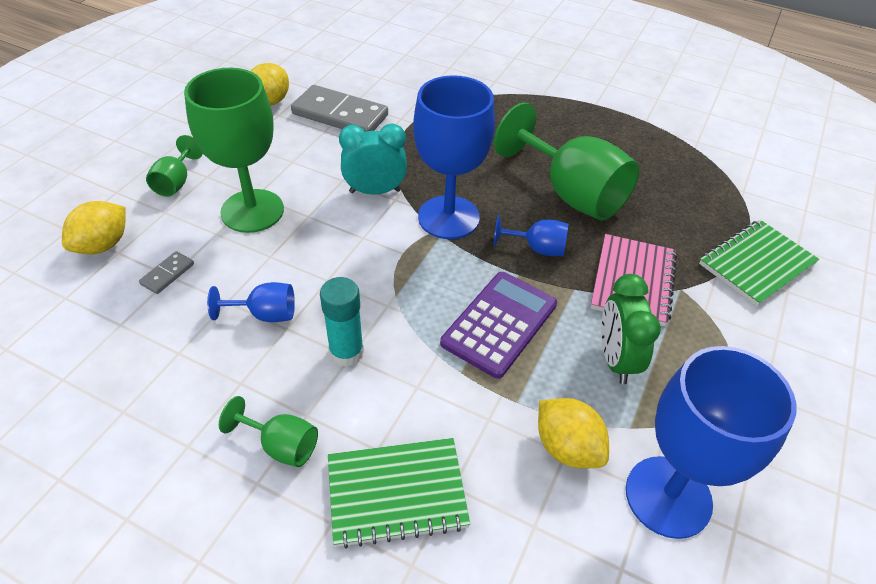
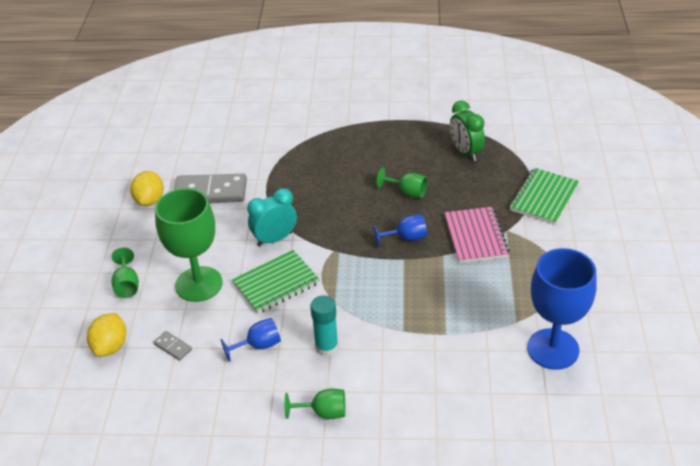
camera: 20 degrees left, 5 degrees down
(167, 274) = (173, 347): grey domino -> grey domino turned 60 degrees counterclockwise
(396, 493) = (406, 408): green notebook -> green notebook (276, 283)
(448, 217) = (336, 238): blue goblet -> none
(499, 324) = (409, 293): purple calculator -> none
(567, 447) = (487, 346): yellow lemon -> none
(571, 193) = (407, 192): green goblet -> green goblet, size x0.48
(616, 359) = (489, 287): green clock -> green clock (465, 152)

